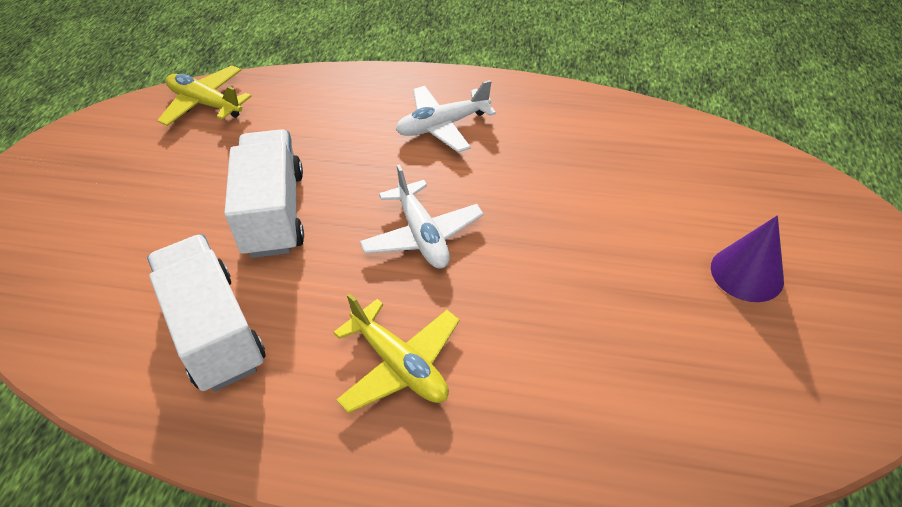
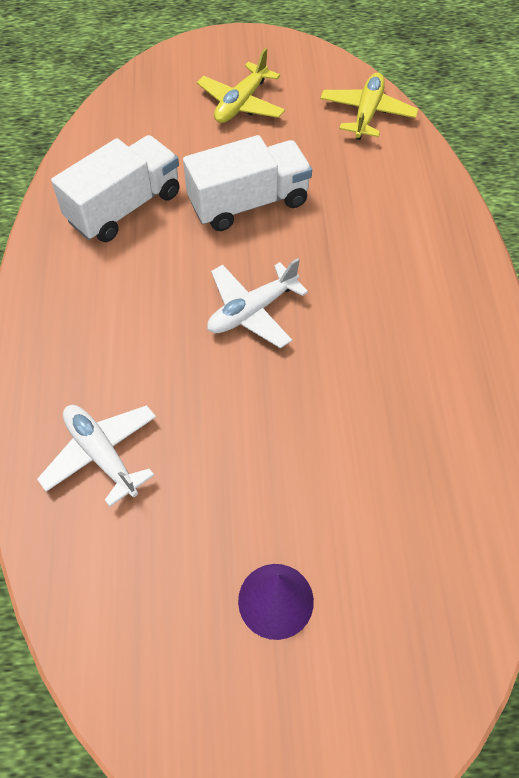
camera: 75 degrees right, 10 degrees up
(399, 365) = (114, 327): yellow plane -> yellow plane (241, 103)
(442, 126) = (406, 295): white plane -> white plane (101, 454)

